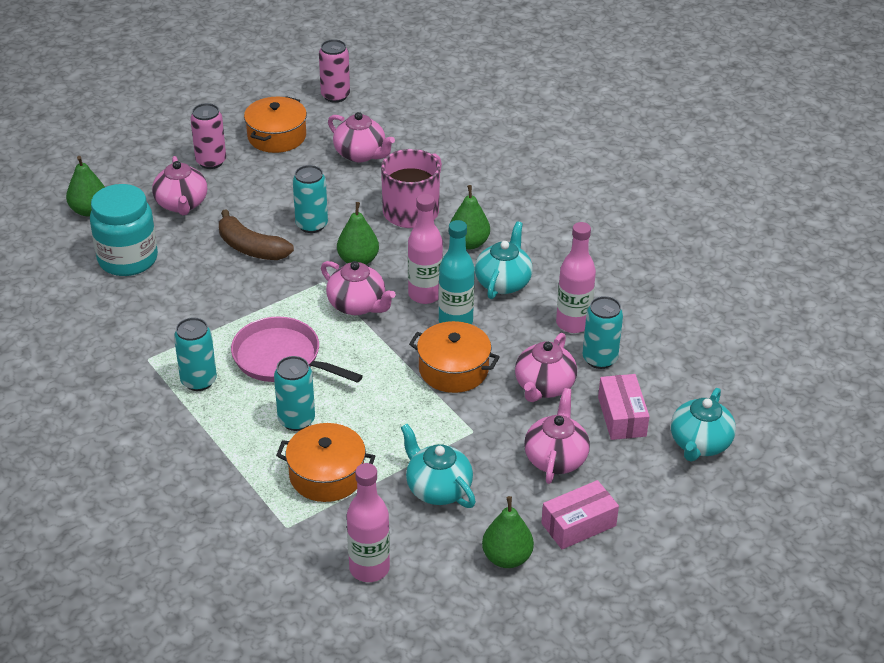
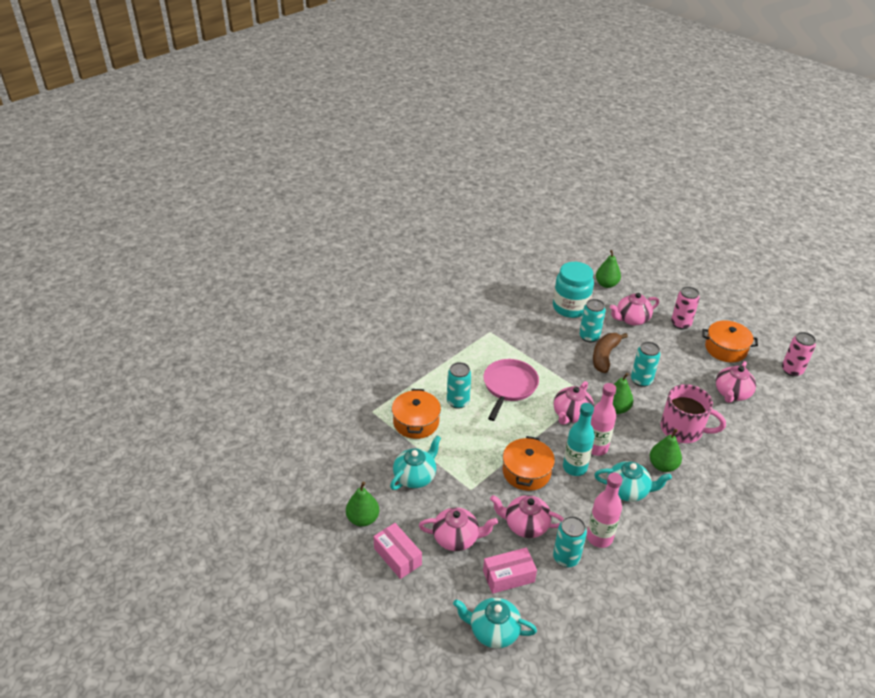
camera: 80 degrees right, 0 degrees up
(198, 381) = (478, 355): turquoise can -> turquoise can (589, 336)
(369, 568) = (346, 452): pink bottle -> none

